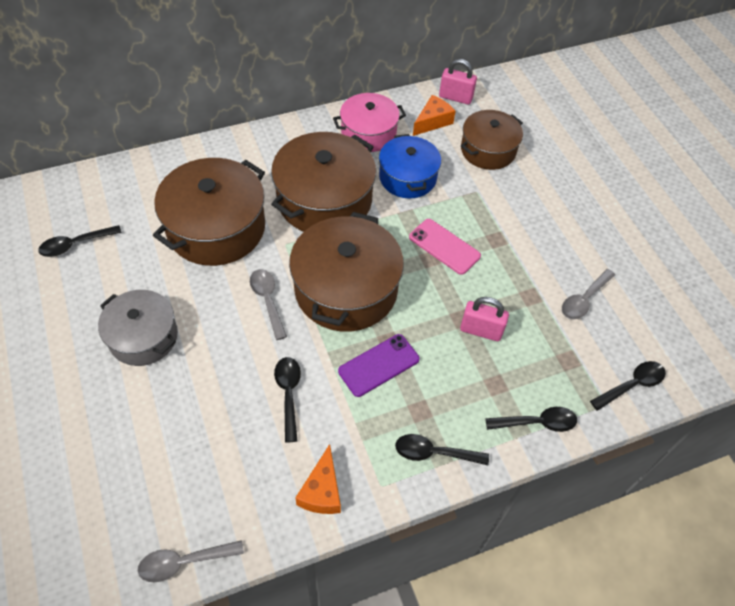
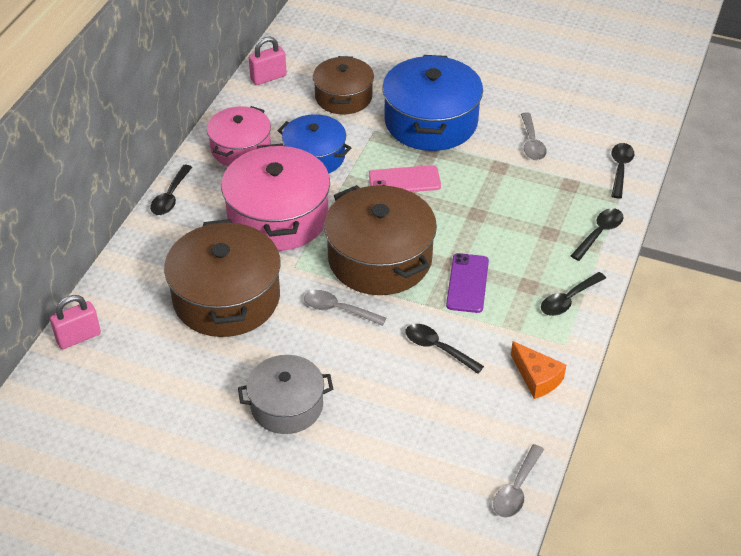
camera: 45 degrees left, 10 degrees down
(75, 244) = (132, 399): black spoon -> black spoon (170, 197)
(324, 200) = (278, 217): brown pot -> pink pot
(432, 121) = (276, 106): orange cheese -> none
(481, 330) = (498, 211): pink padlock -> pink padlock (78, 337)
(527, 218) = (431, 121): none -> blue pot

